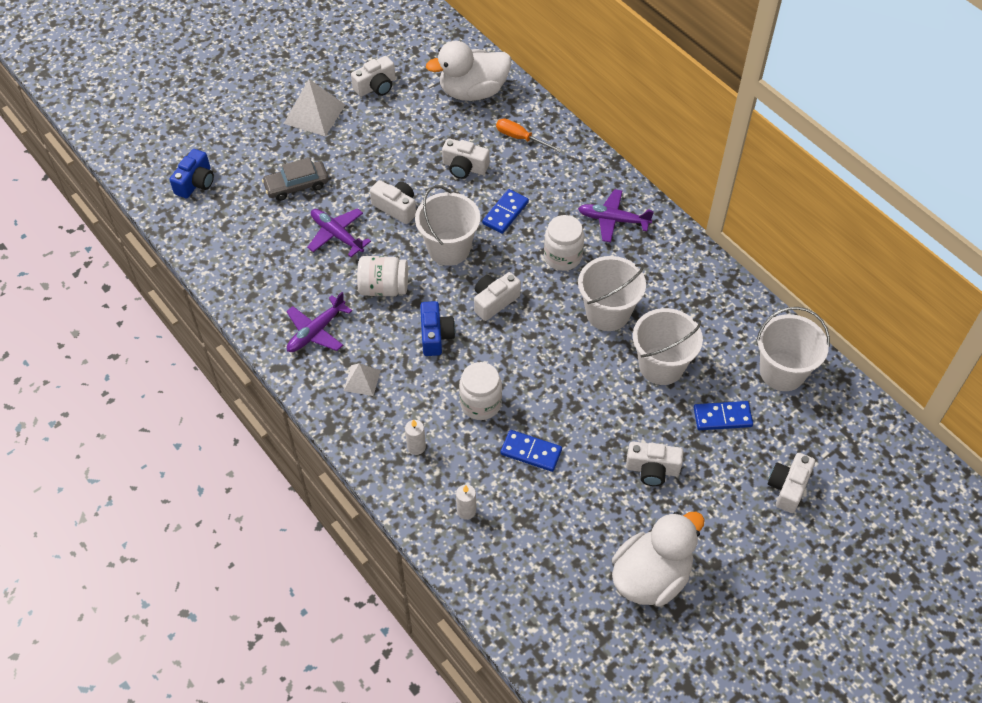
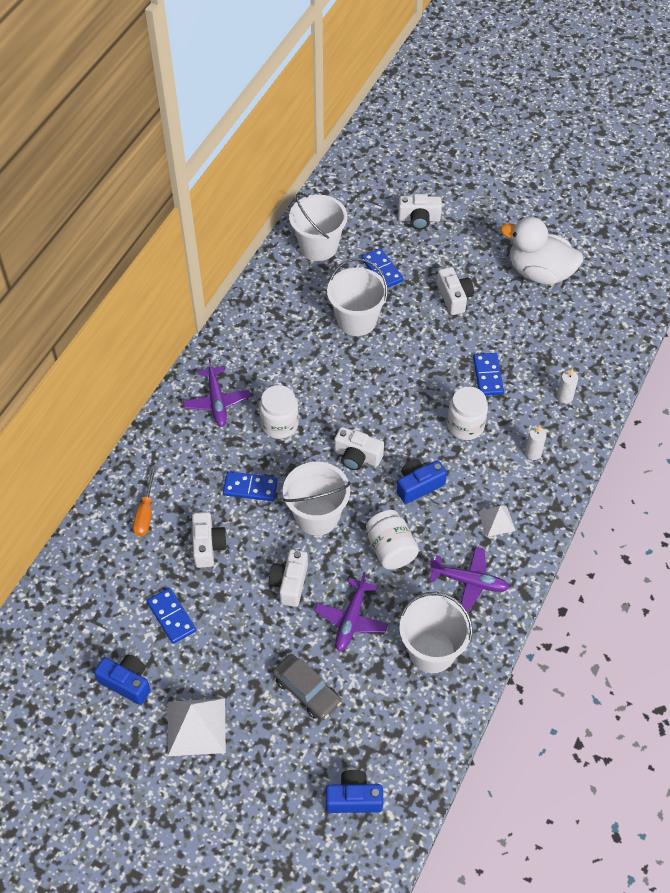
camera: 115 degrees left, 0 degrees up
(376, 86) = (126, 683): white camera -> blue camera
(414, 126) = (171, 617): none -> blue domino
(473, 91) = (95, 582): white duck -> none
(607, 313) = (323, 371): white bucket -> white bucket (432, 651)

